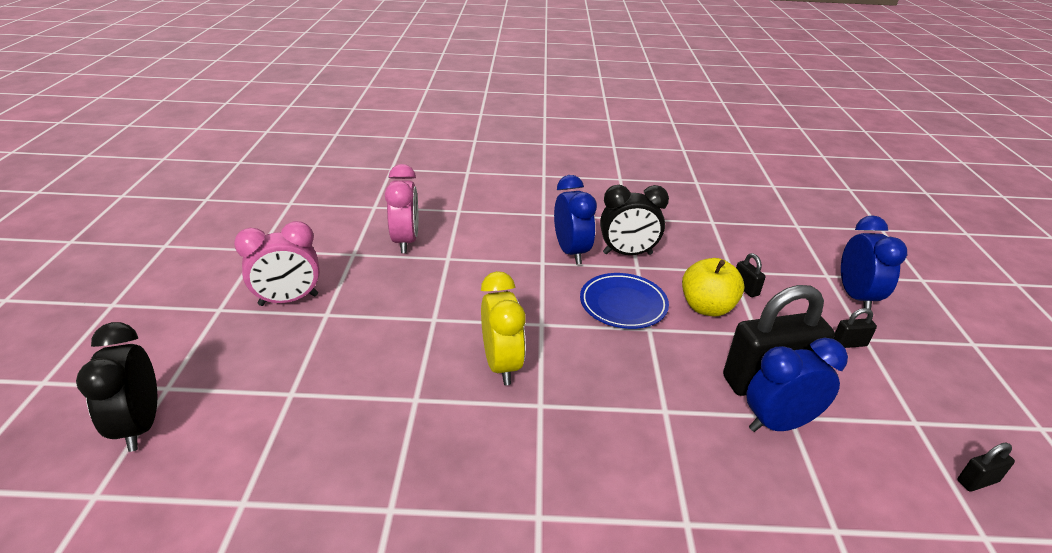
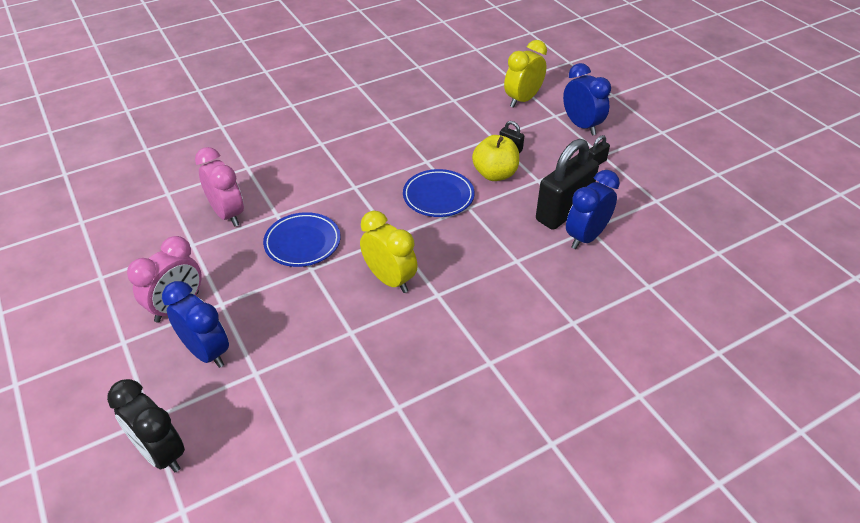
camera: 30 degrees left, 10 degrees up
(447, 292) = (302, 243): none -> blue plate
(571, 252) = (369, 169): blue clock -> blue clock (206, 352)
(627, 254) = (412, 153): black clock -> none
(795, 247) = (522, 100): none -> yellow clock
(977, 481) = (701, 222): black padlock -> none

